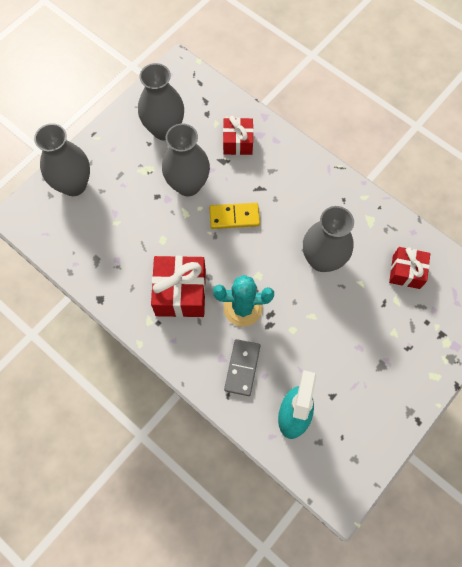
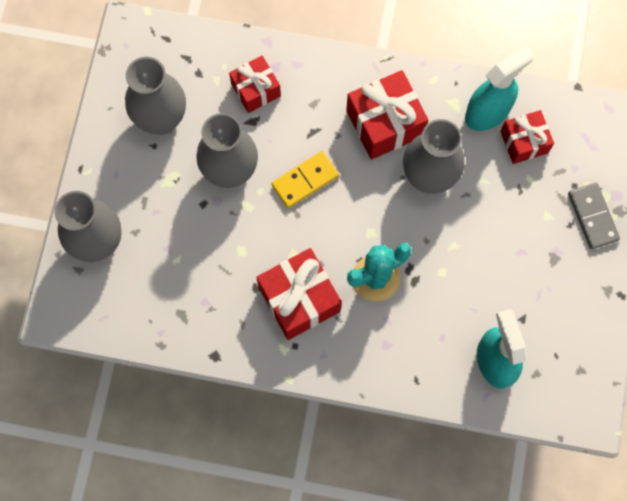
camera: 30 degrees left, 5 degrees up
(242, 368) = (413, 343): grey domino -> grey domino (592, 217)
(312, 208) = (385, 123): none -> red gift
(391, 238) = (487, 112): none -> turquoise spray bottle

